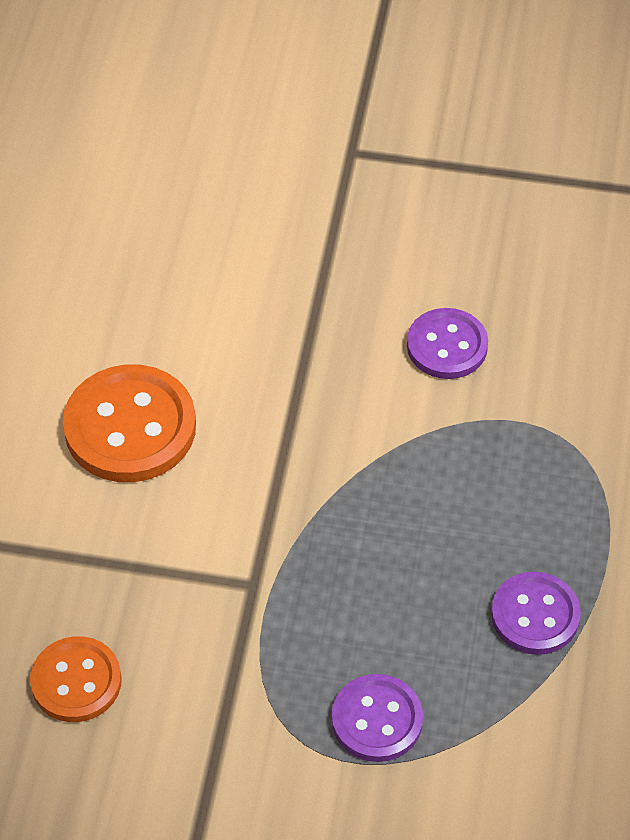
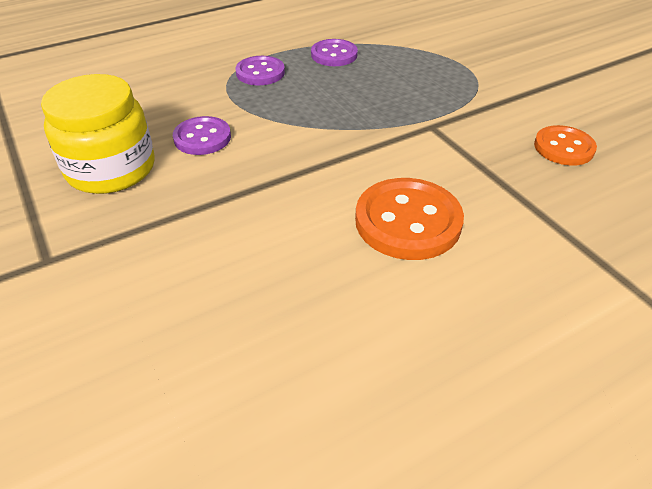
camera: 130 degrees left, 10 degrees down
(377, 720) = (438, 67): purple button -> purple button (260, 73)
(458, 244) = (111, 169): none -> yellow jar

